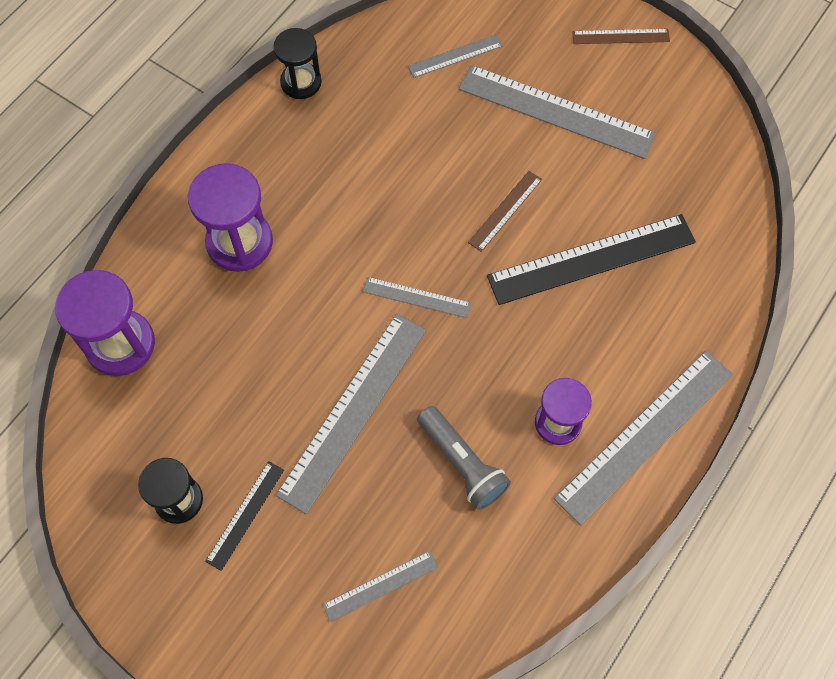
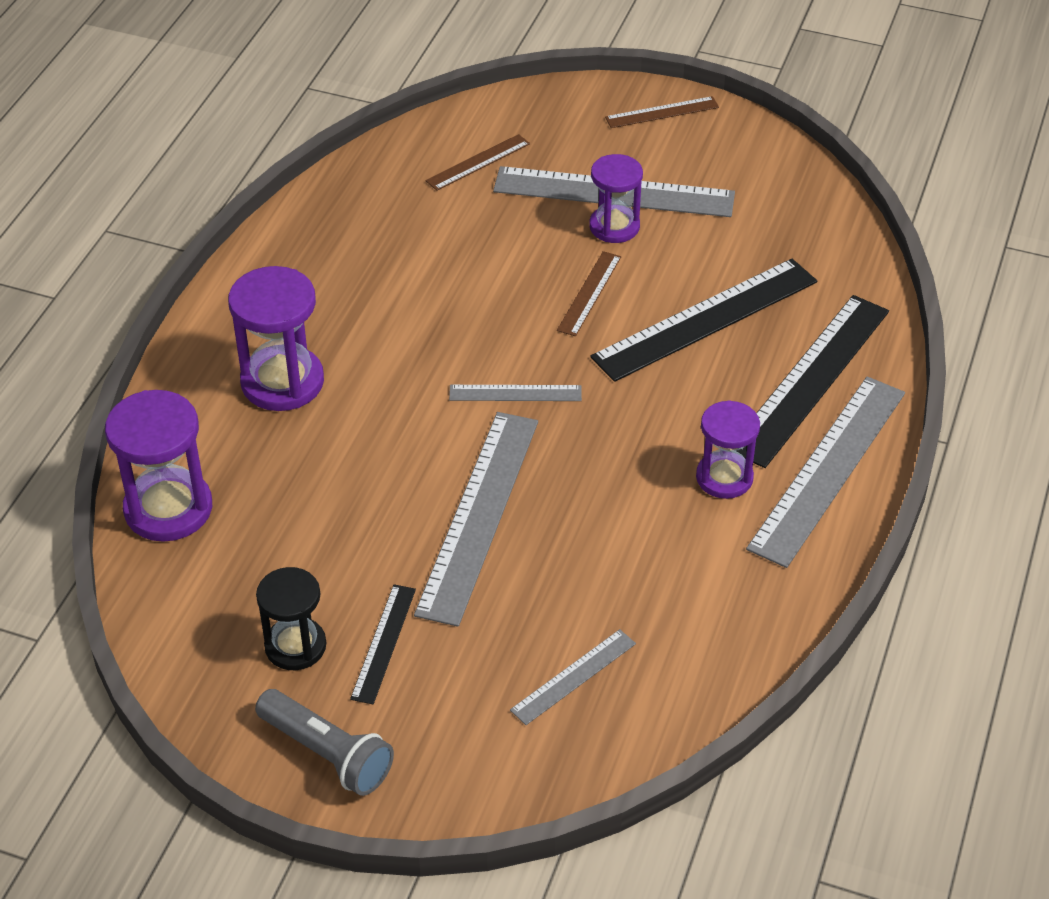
camera: 15 degrees left, 20 degrees down
(301, 82) = (303, 218): black hourglass -> none
(455, 56) = (478, 162): grey ruler -> brown ruler
(462, 463) = (626, 538): grey flashlight -> grey flashlight (327, 753)
(546, 147) = (614, 226): none -> purple hourglass
(659, 341) = (811, 379): none -> black ruler

